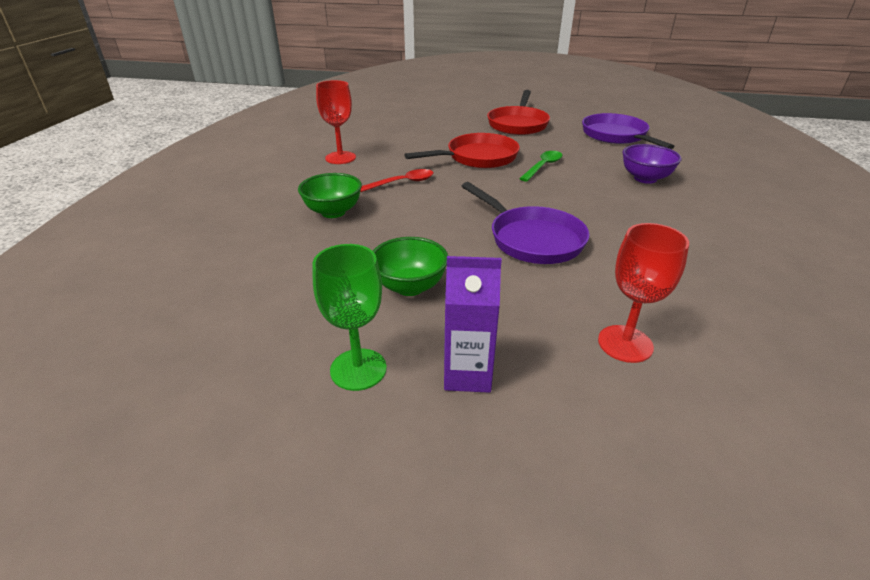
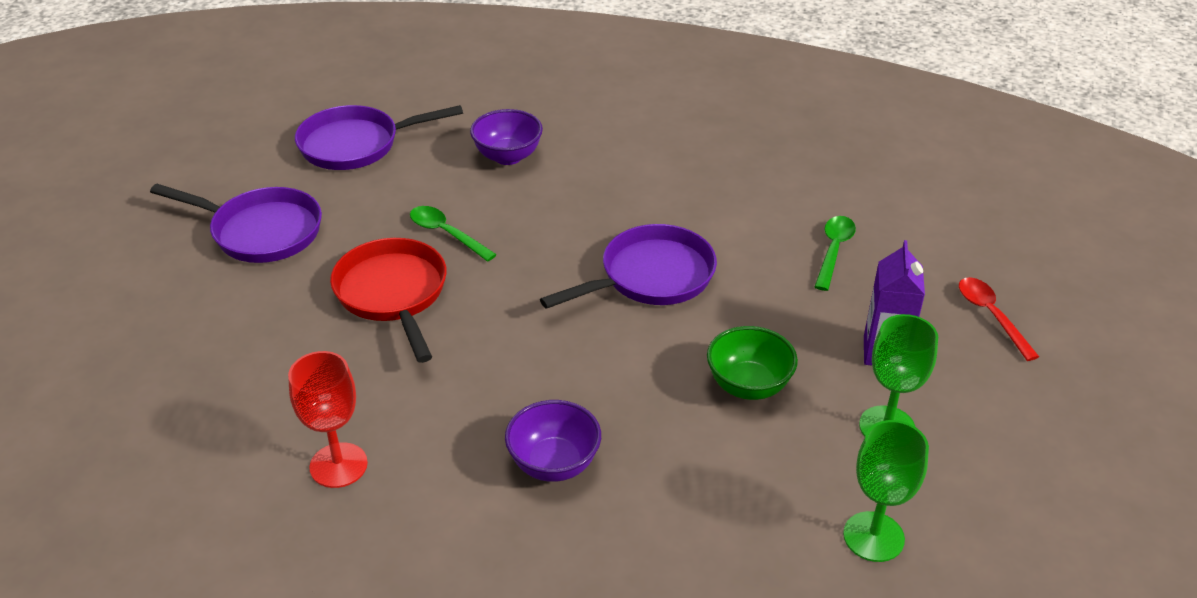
camera: 85 degrees left, 5 degrees up
(227, 352) = (873, 537): none -> green goblet
(333, 212) = (554, 464): green bowl -> purple bowl
(402, 183) = (467, 384): red spoon -> red spoon (991, 316)
(518, 124) = (261, 231): red pan -> purple pan
(625, 343) = (834, 251): red goblet -> green spoon

